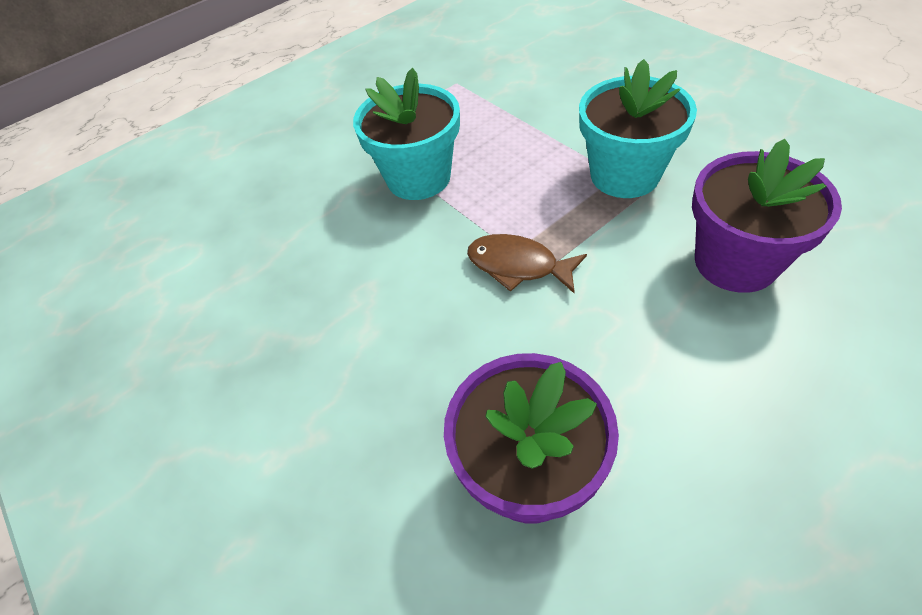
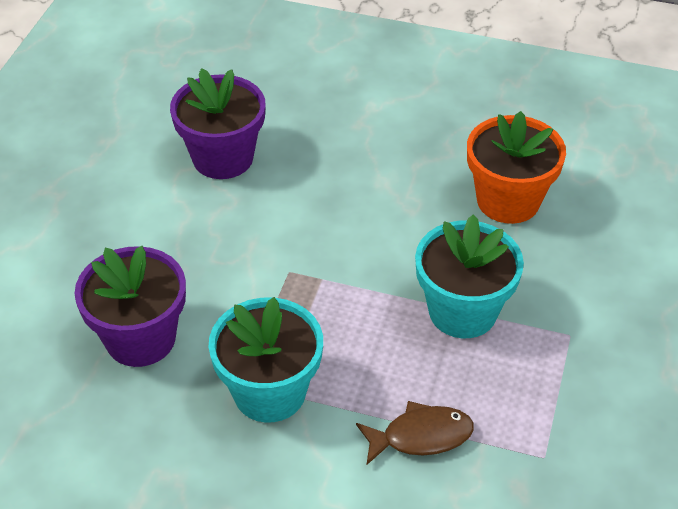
camera: 140 degrees right, 5 degrees down
(278, 254) = (508, 201): none -> orange flower pot
(518, 266) = (310, 268): brown fish -> brown fish (421, 436)

